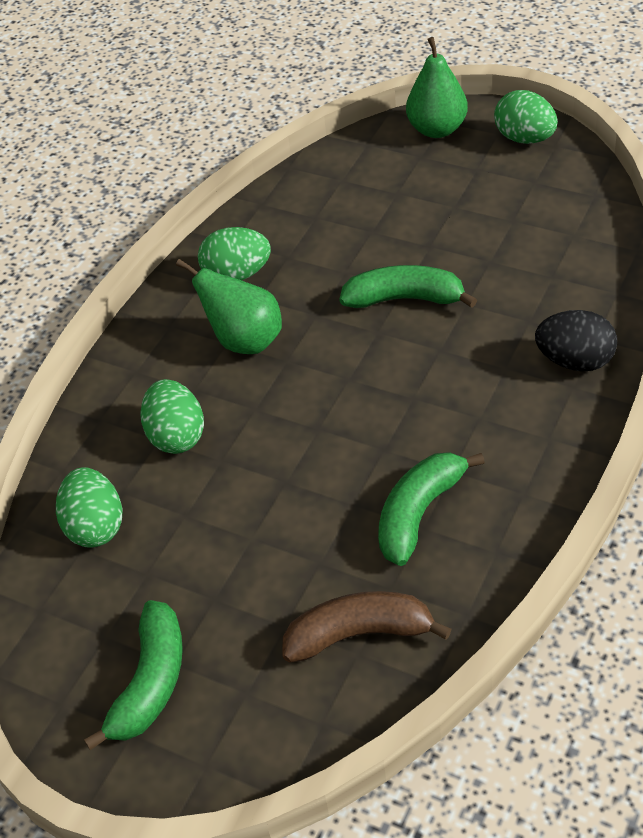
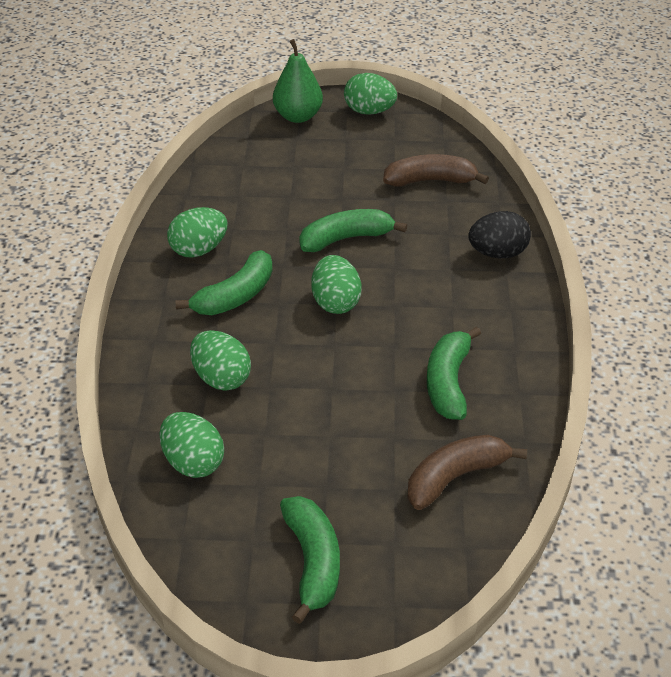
camera: 30 degrees left, 5 degrees down
(245, 340) = (235, 296): green pear -> green banana
(348, 376) = (335, 302): none -> green egg
(547, 245) = (430, 181): none -> brown banana

